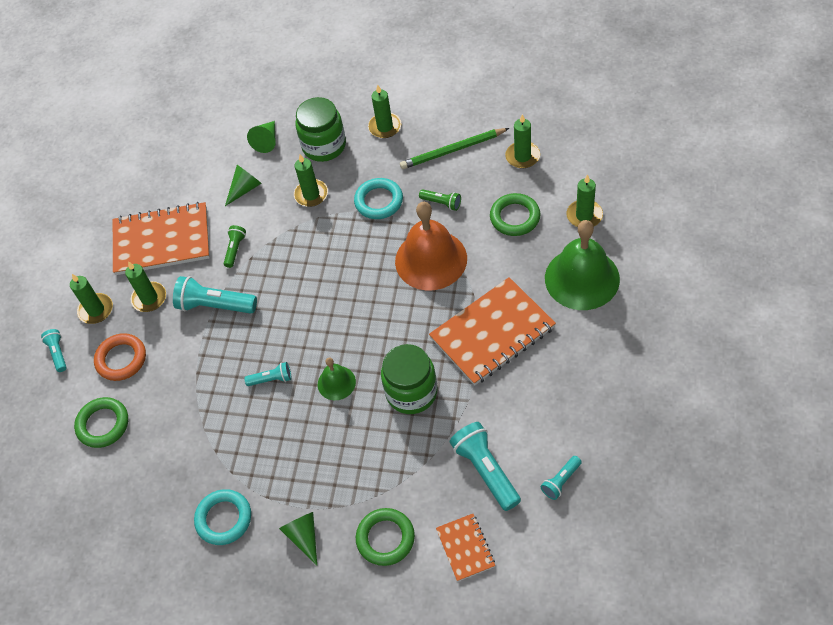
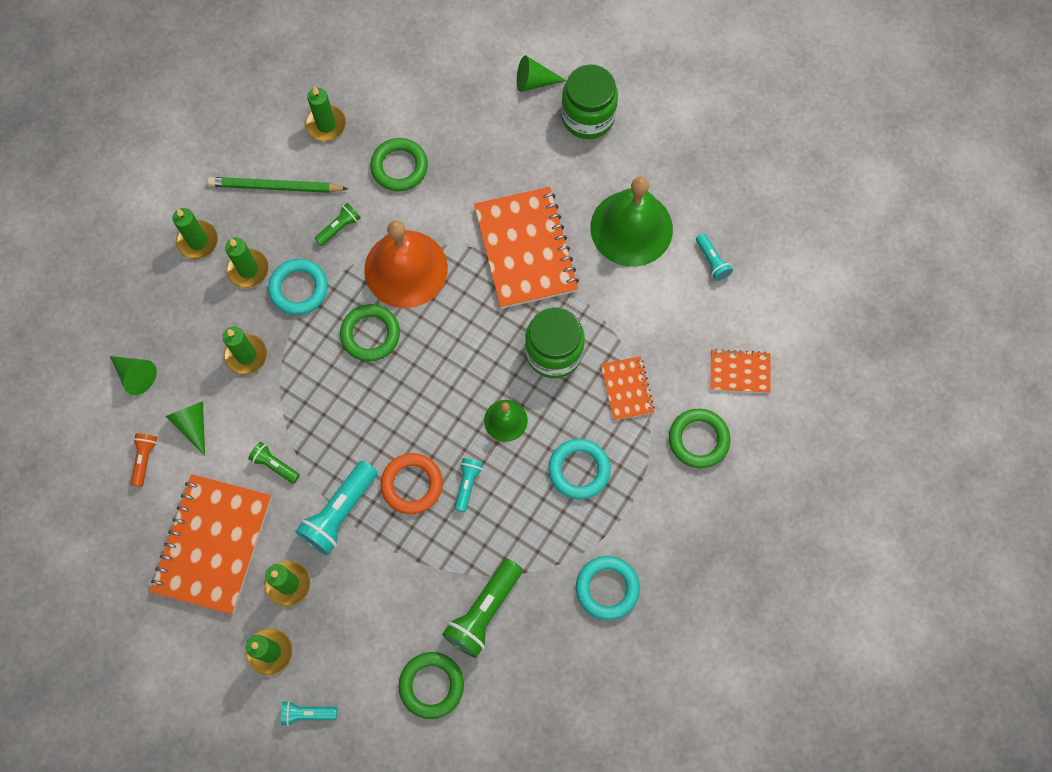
camera: 75 degrees left, 15 degrees up
(121, 359) = (355, 640): orange ring -> orange ring (412, 484)
(172, 435) = (484, 612): none -> green flashlight
(208, 174) = (145, 459): none -> orange flashlight
(304, 536) = (662, 516): green cone -> green cone (534, 82)
(317, 454) = (579, 470): none -> turquoise ring
(324, 146) = (184, 315): green jar -> green jar (588, 117)
(364, 261) = (370, 334): none -> green ring
(405, 461) = (627, 389): none -> orange notebook
(452, 150) = (275, 187): green pencil -> green pencil turned 90 degrees clockwise
(486, 470) = (671, 320): turquoise flashlight -> none
(582, 278) = (507, 141): green bell -> green bell (631, 228)
(584, 215) = (435, 104): green candle -> green candle (248, 269)

